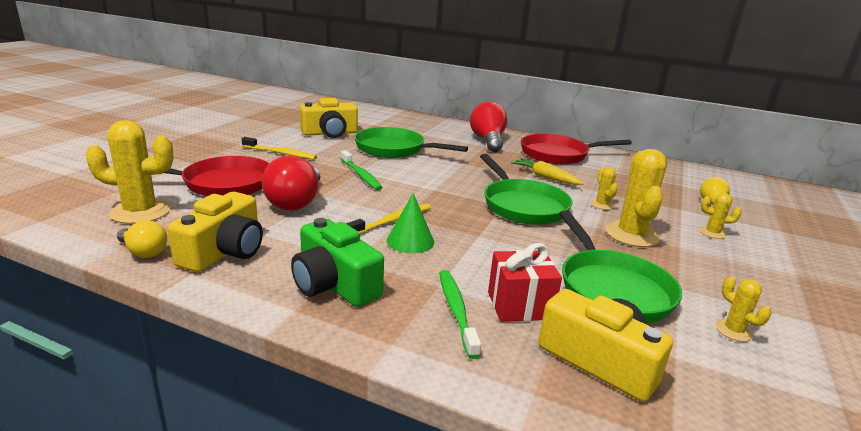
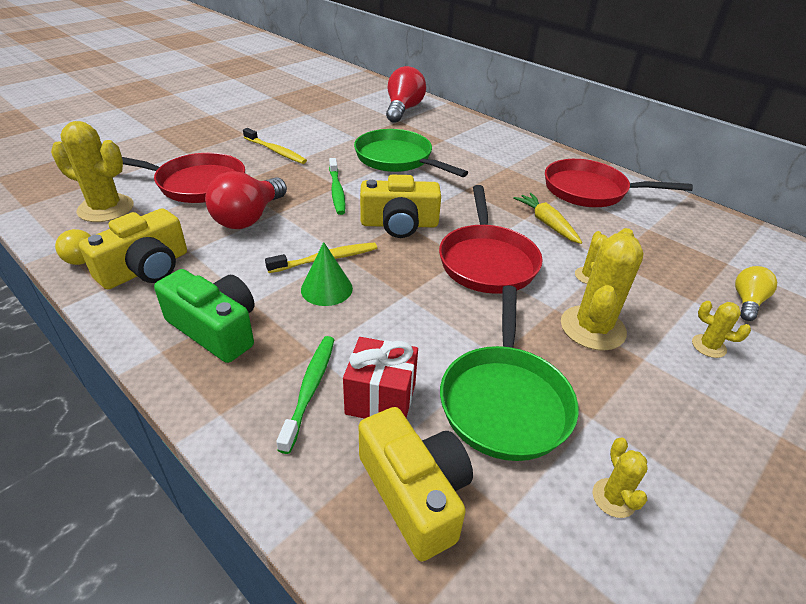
camera: 20 degrees right, 15 degrees up
(330, 133) = (344, 129): yellow camera -> yellow camera (399, 224)
(334, 284) = (215, 329): green camera -> green camera turned 150 degrees clockwise
(488, 141) = (515, 159): red light bulb -> red light bulb (403, 109)
(522, 205) = (487, 261): green pan -> red pan

